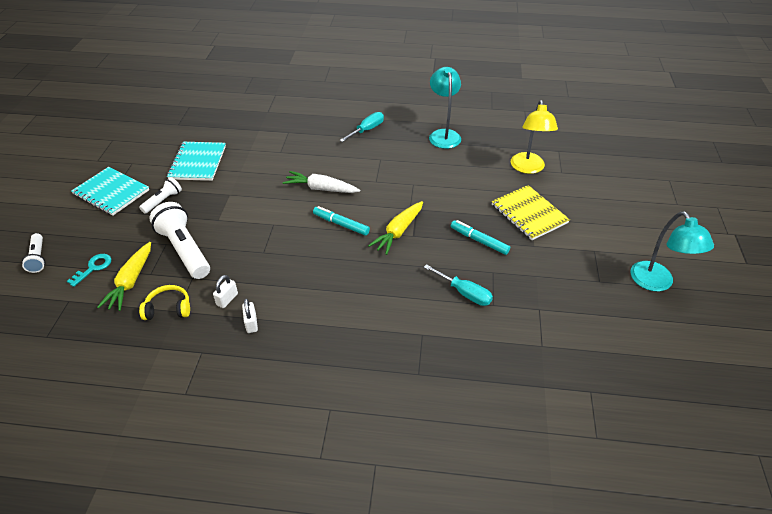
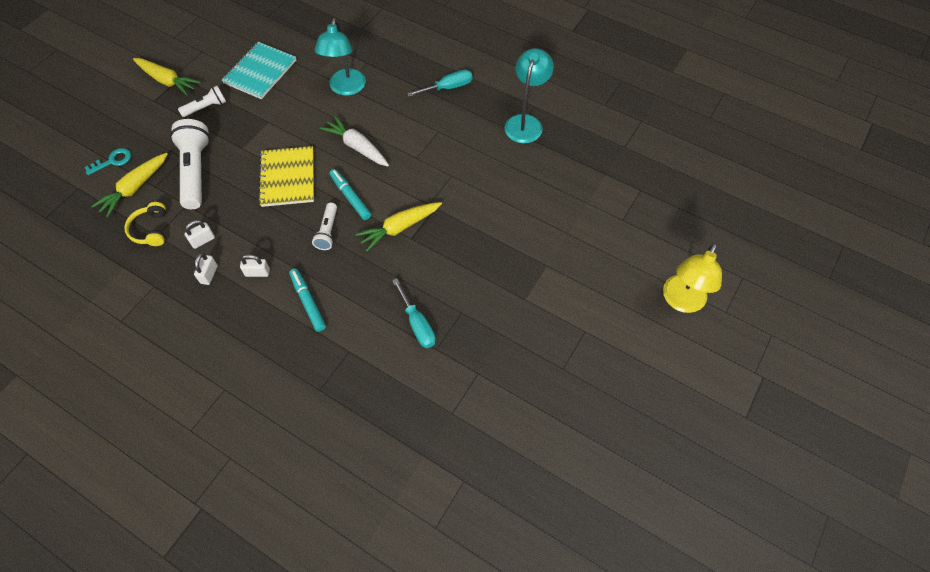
camera: 25 degrees right, 15 degrees up
(38, 258) = (75, 133): white flashlight -> white flashlight (327, 231)
(111, 192) = (167, 80): turquoise notebook -> yellow carrot
(168, 308) = (150, 229): yellow headphones -> yellow headphones turned 120 degrees counterclockwise
(297, 306) = (257, 272): none -> white padlock
(479, 240) = (472, 270): turquoise marker -> turquoise marker (308, 302)
(528, 168) = (588, 200): yellow lamp -> yellow lamp (681, 301)
(529, 214) = (547, 258): yellow notebook -> yellow notebook (287, 177)
(656, 283) = (622, 397): turquoise lamp -> turquoise lamp (346, 88)

